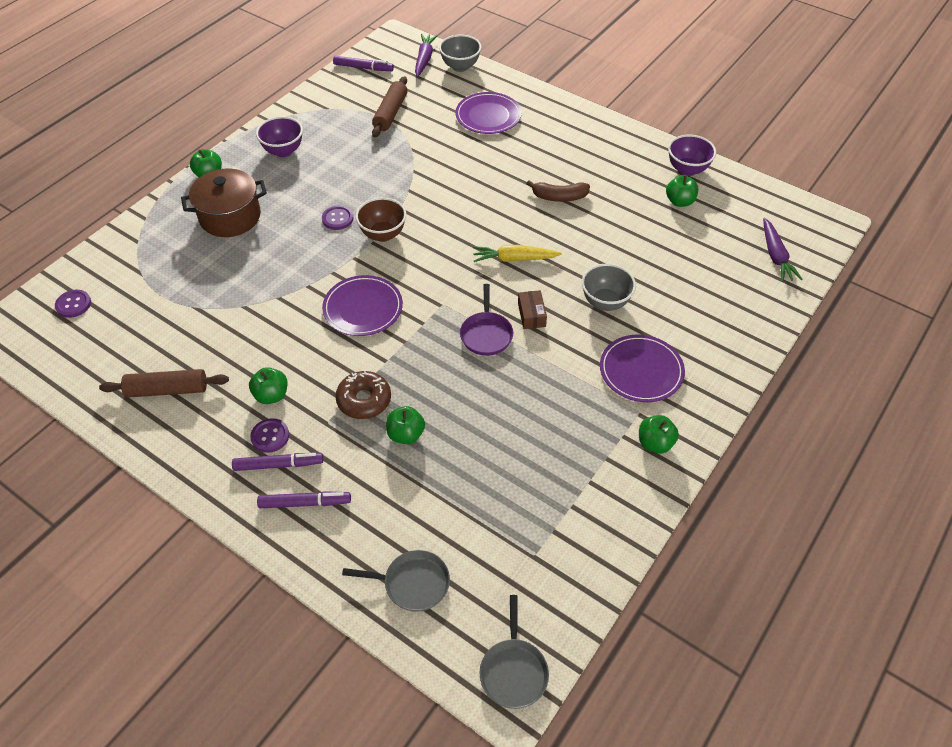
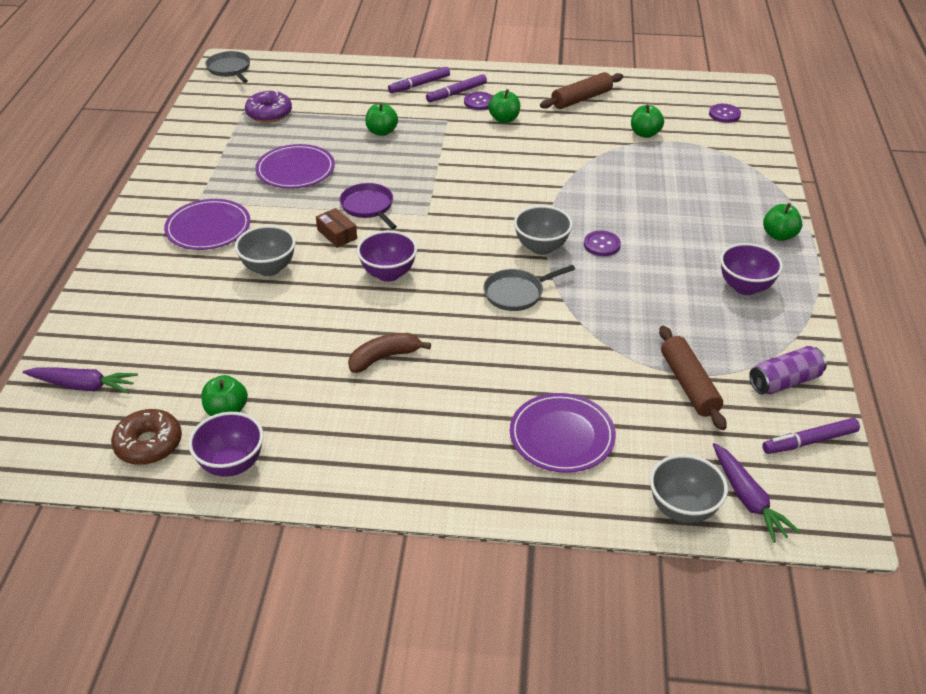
camera: 150 degrees right, 10 degrees down
(230, 217) = (702, 209): brown pot -> none
(337, 95) = (784, 382): none -> purple can
(363, 308) = (495, 188): purple plate -> purple plate (295, 170)
(364, 400) = (432, 138): brown donut -> brown donut (149, 444)
(383, 234) = (541, 247): brown bowl -> grey bowl
(412, 583) = (317, 78): grey pan -> grey pan (517, 293)
(508, 531) = (269, 113): none -> purple donut
(514, 259) = (388, 274): yellow carrot -> purple bowl
(655, 443) = (177, 187): green apple -> green apple (645, 134)
(775, 256) = (83, 386): purple carrot -> purple carrot turned 135 degrees clockwise

